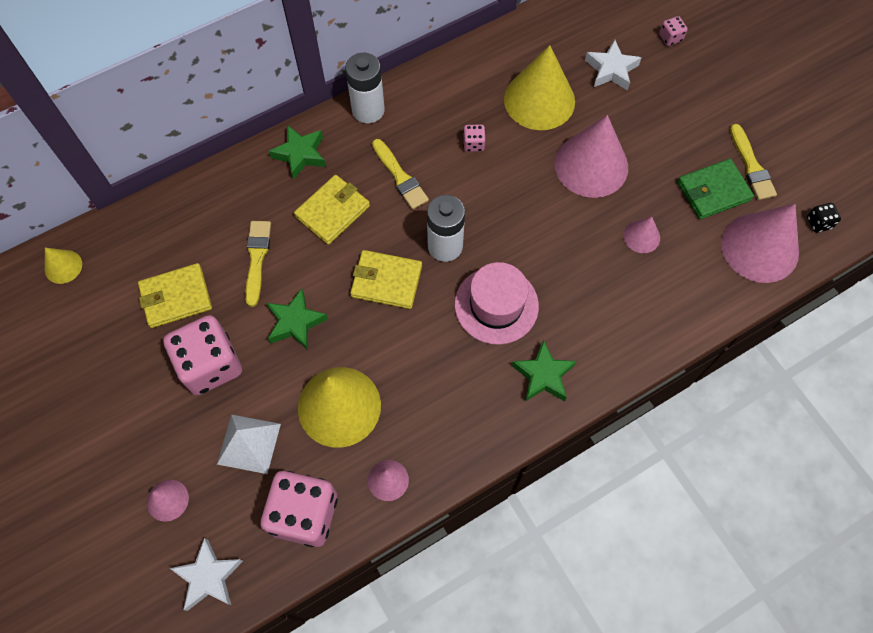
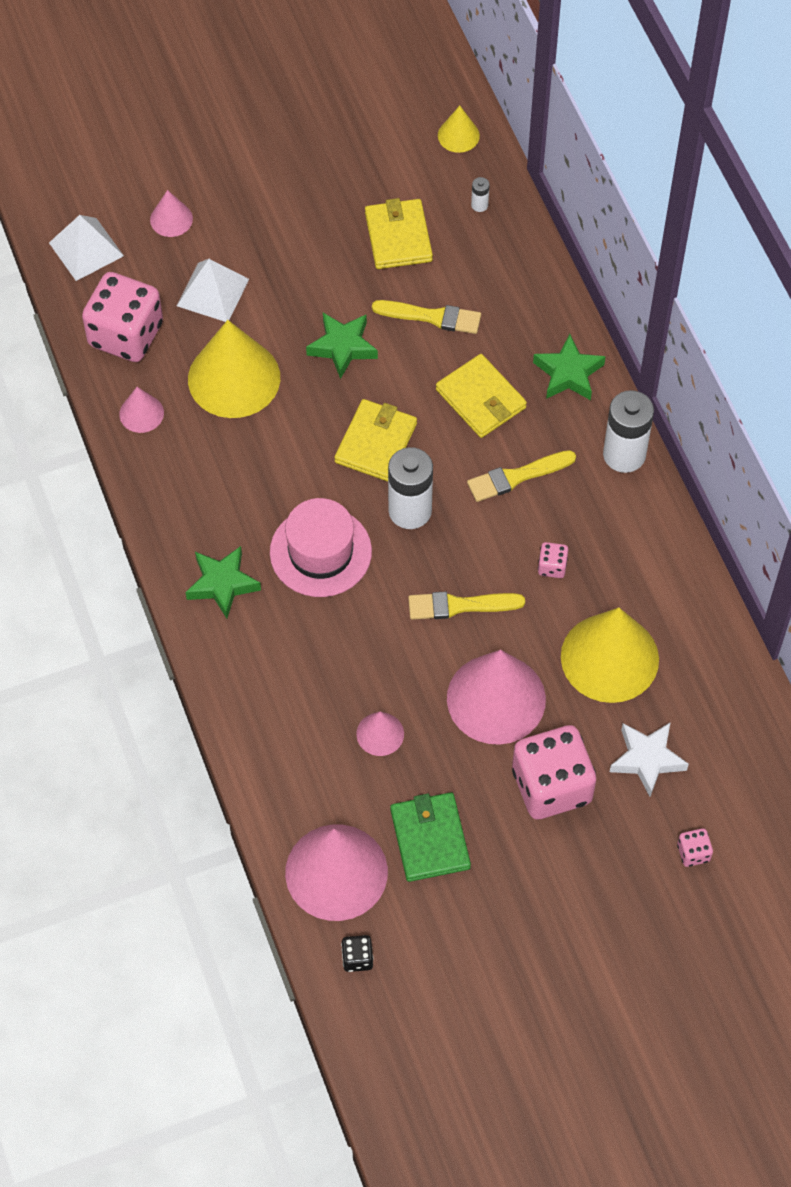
camera: 100 degrees right, 5 degrees down
(138, 239) = (479, 205): none -> white battery
(209, 577) = (86, 249): white star -> white pyramid
(210, 365) = (309, 264): pink dice -> pink dice (551, 786)
(751, 166) = (460, 899): yellow brush -> yellow brush (460, 606)

